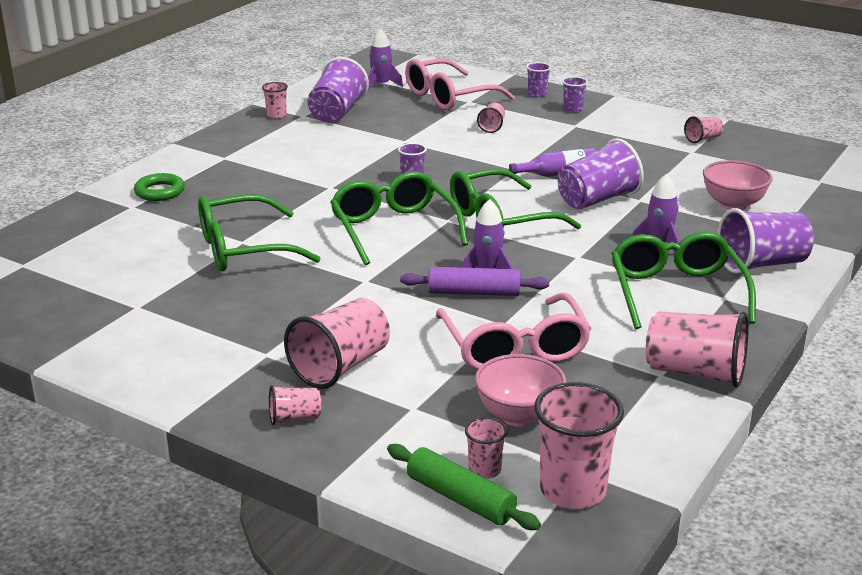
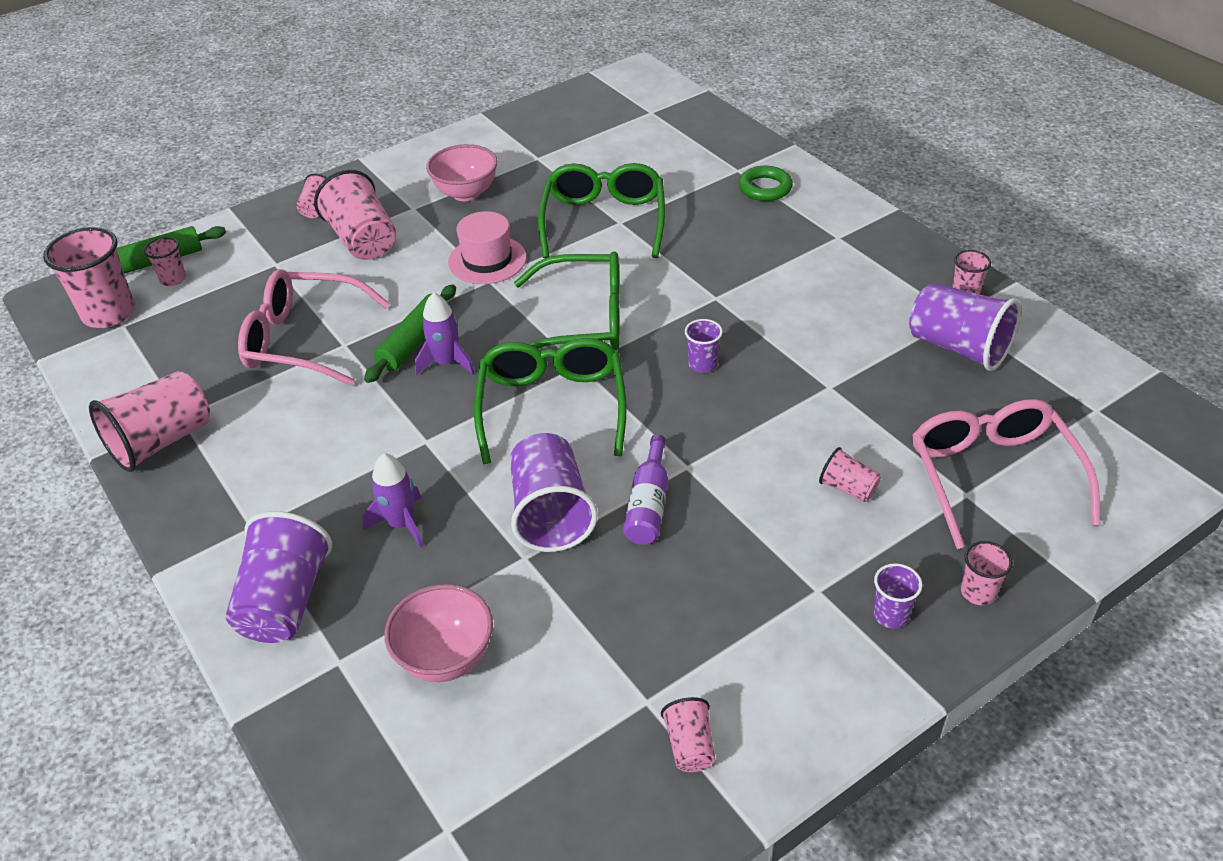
camera: 115 degrees right, 15 degrees up
(335, 289) = (487, 260): none -> pink hat
(381, 85) = (1065, 414): purple rocket -> none
(474, 292) = (414, 342): purple rolling pin -> green rolling pin
(518, 416) = (213, 314): pink bowl -> pink bowl (466, 193)
(537, 94) = (978, 592): purple cup -> pink cup
(676, 293) = (293, 491): green glasses -> none

